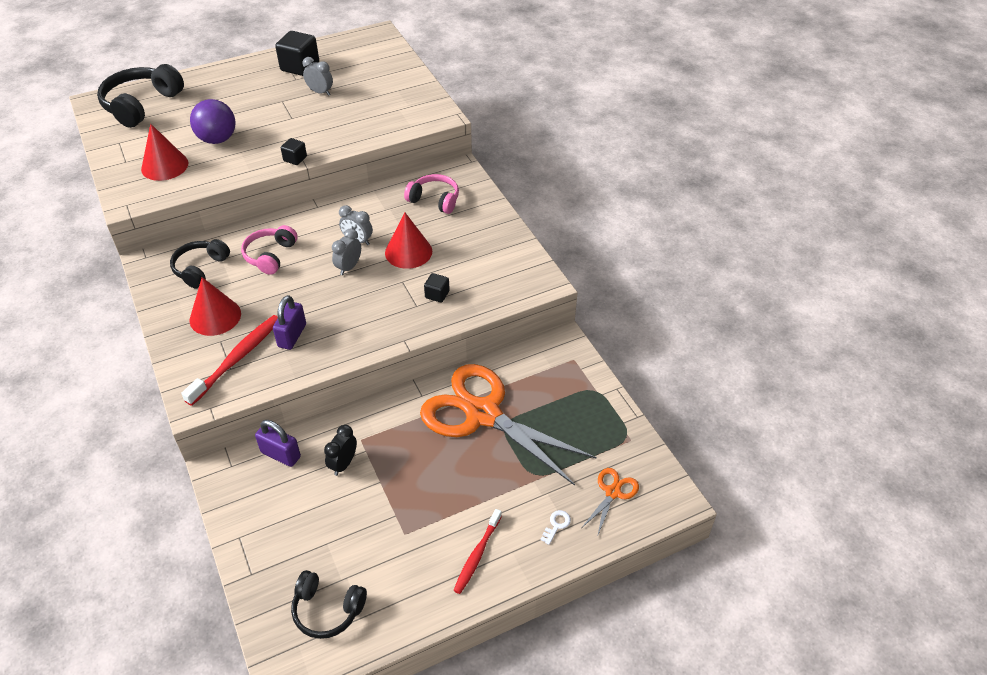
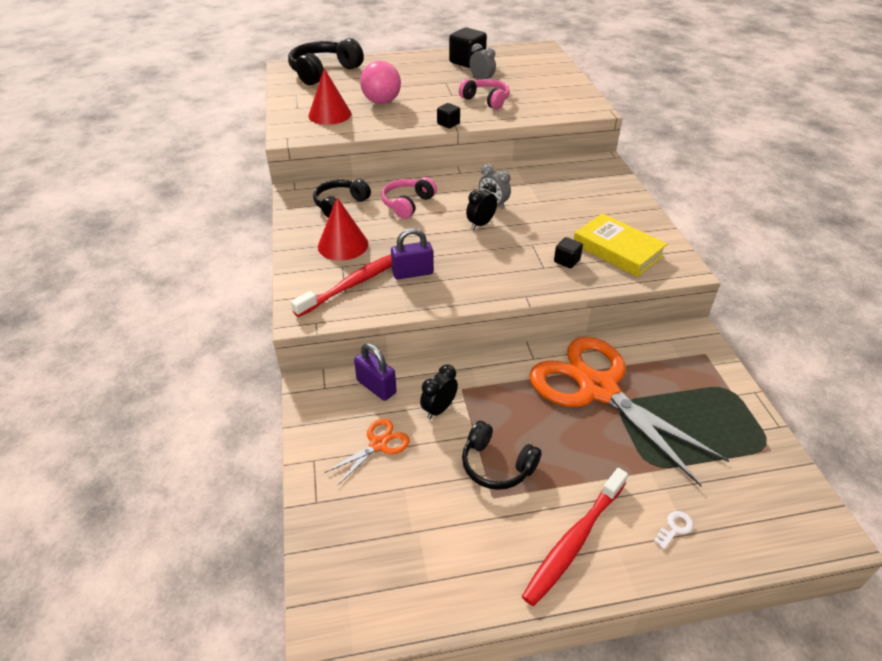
camera: 15 degrees right, 5 degrees down
(217, 139) = (381, 102): purple ball -> pink ball
(292, 335) = (412, 273): purple padlock -> purple padlock turned 45 degrees clockwise
(327, 610) = (389, 563): black headphones -> black headphones (496, 465)
(349, 267) = (481, 224): grey clock -> black clock
(408, 252) = (542, 220): red cone -> none
(434, 200) = (574, 182): pink headphones -> pink headphones (486, 100)
(477, 555) = (574, 541): red toothbrush -> red toothbrush, size x1.52
(483, 273) = (617, 250): none -> yellow book
(613, 492) = (747, 505): orange scissors -> orange scissors (378, 444)

